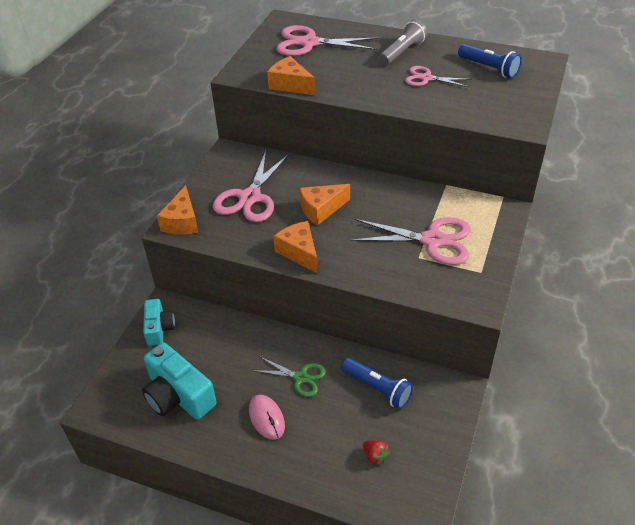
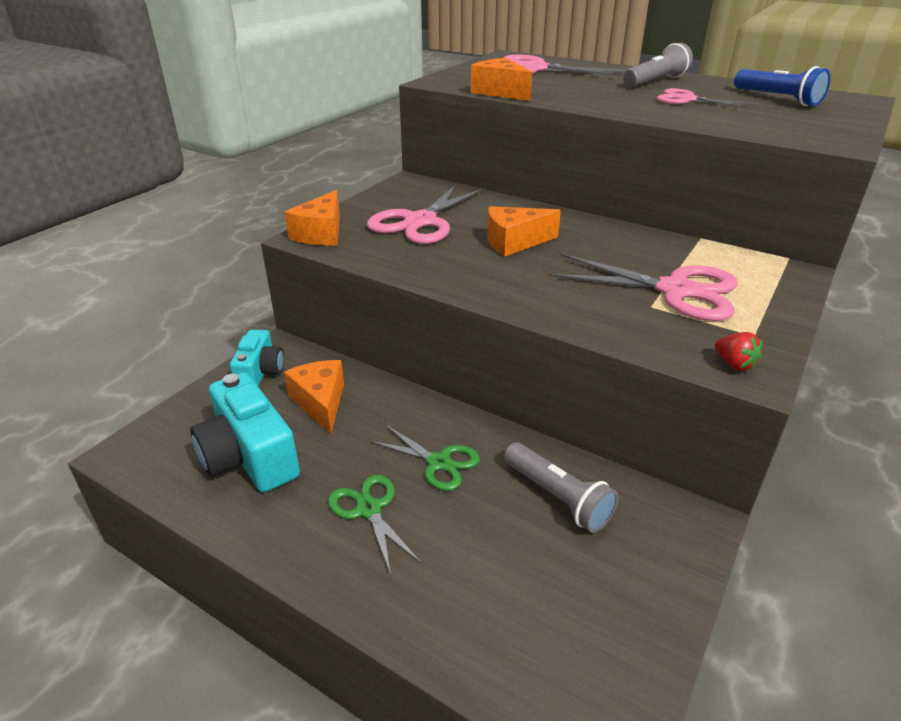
camera: 10 degrees right, 10 degrees down
(266, 418) = (369, 509): pink mouse -> green scissors
(299, 252) = (470, 280): orange cheese -> orange cheese (320, 402)
(375, 456) = (535, 602): red strawberry -> red strawberry (734, 364)
(377, 388) = (557, 497): blue flashlight -> grey flashlight

